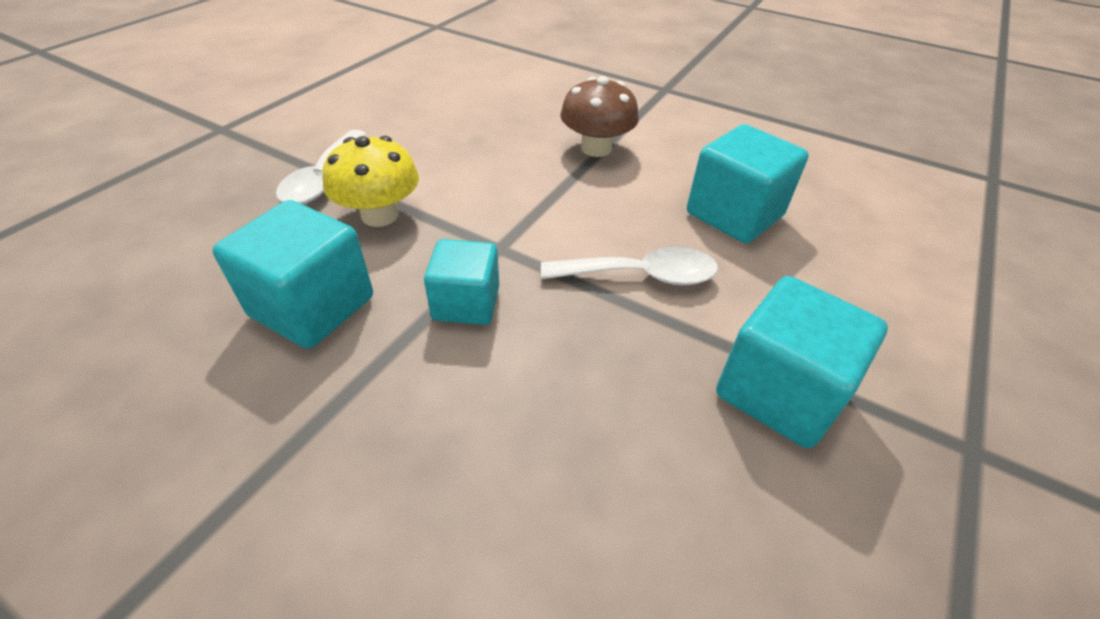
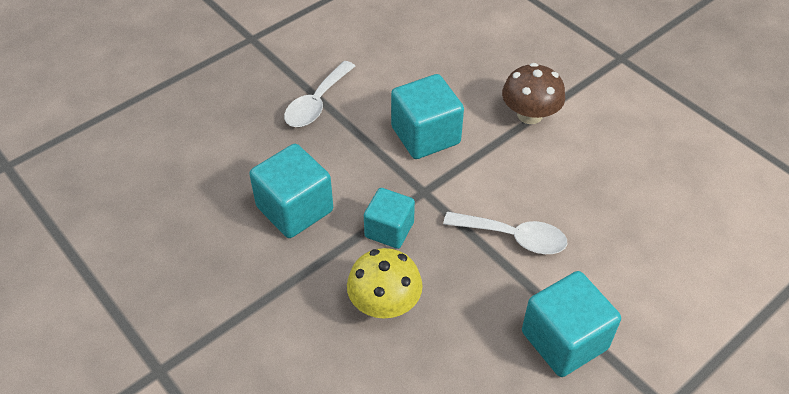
camera: 20 degrees right, 5 degrees up
(380, 215) = (349, 145): yellow mushroom -> yellow mushroom (384, 303)
(734, 215) = (609, 203): turquoise cube -> turquoise cube (425, 135)

